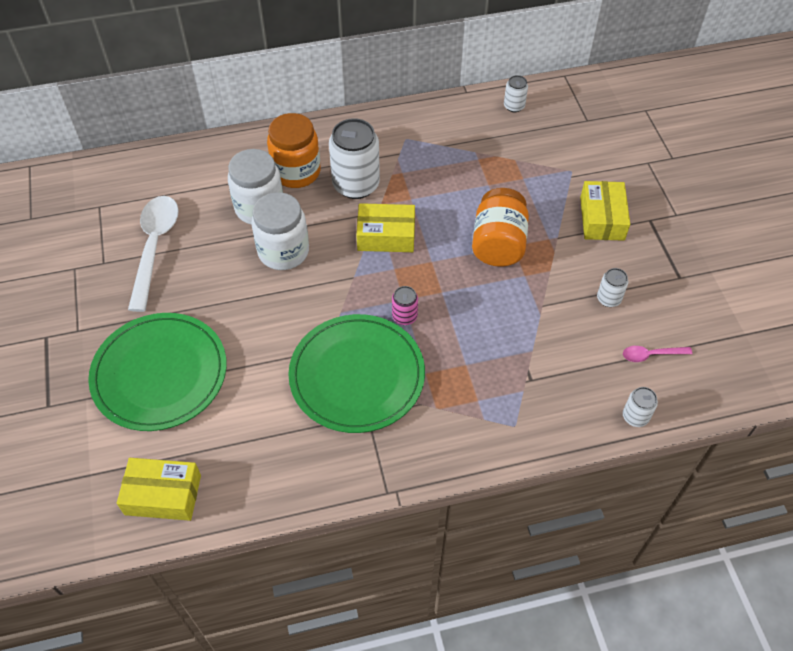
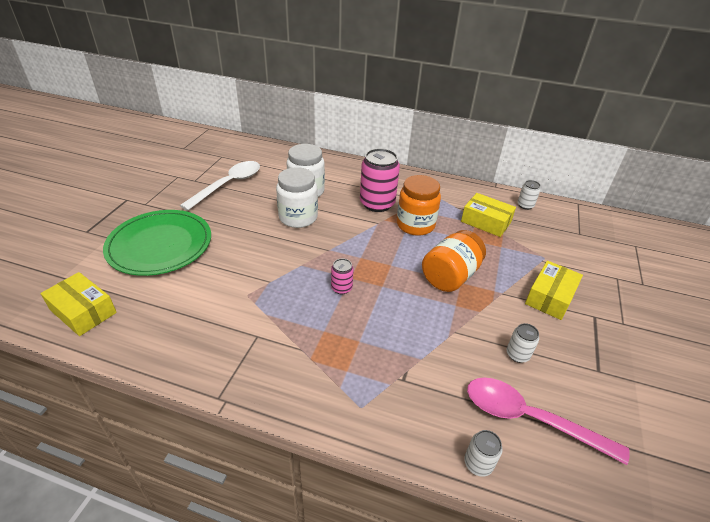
camera: 30 degrees right, 15 degrees down
(296, 172) = (346, 183): orange jar -> orange jar (415, 225)
(356, 185) = (377, 203): white can -> pink can
(357, 375) = (274, 307): green plate -> none
(386, 236) = (372, 237): yellow box -> yellow box (486, 222)
(651, 355) = (529, 418): pink spoon -> pink spoon, size x2.12

